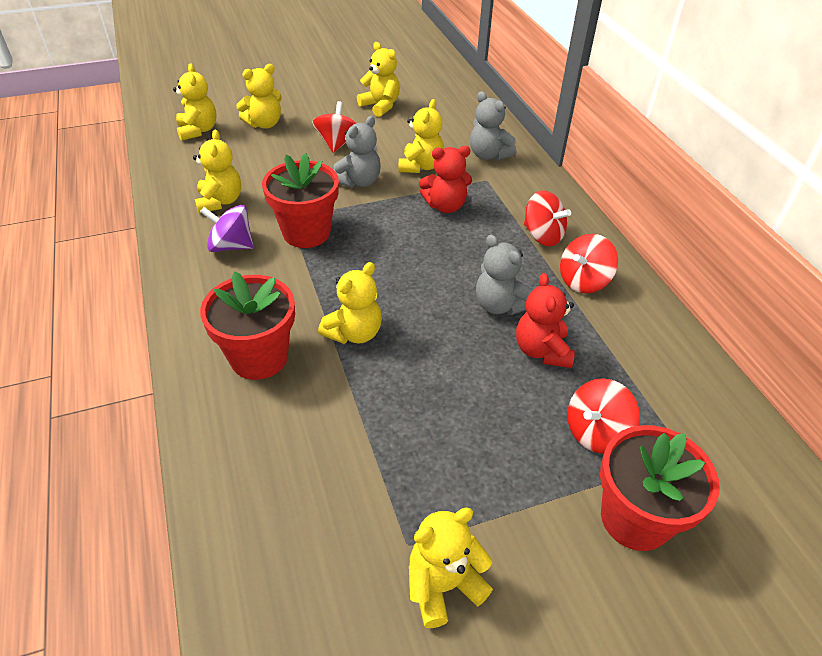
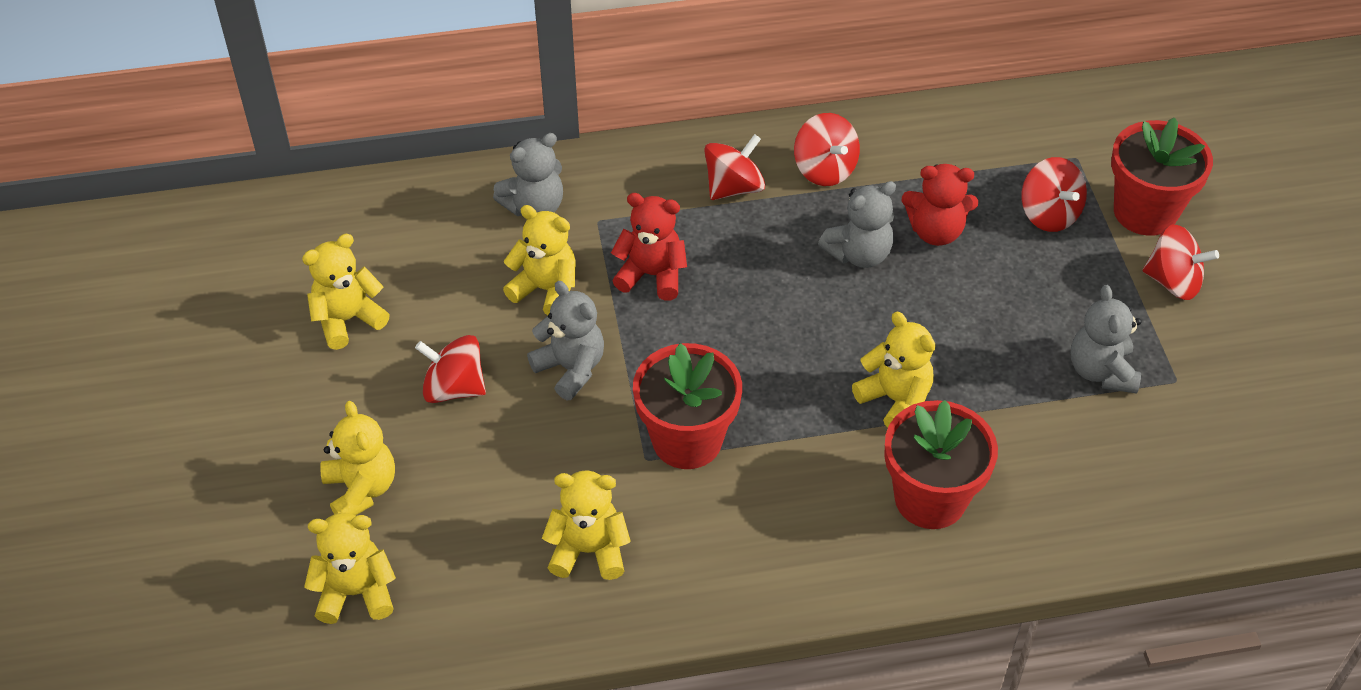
camera: 80 degrees left, 5 degrees up
(231, 246) = (704, 533): purple spinning top -> none
(408, 476) = (1101, 371): none -> grey teddy bear
(443, 585) = (1216, 359): yellow teddy bear -> none
(445, 206) = (652, 275): red teddy bear -> red teddy bear turned 75 degrees counterclockwise
(543, 544) = (1173, 282): none -> red spinning top

